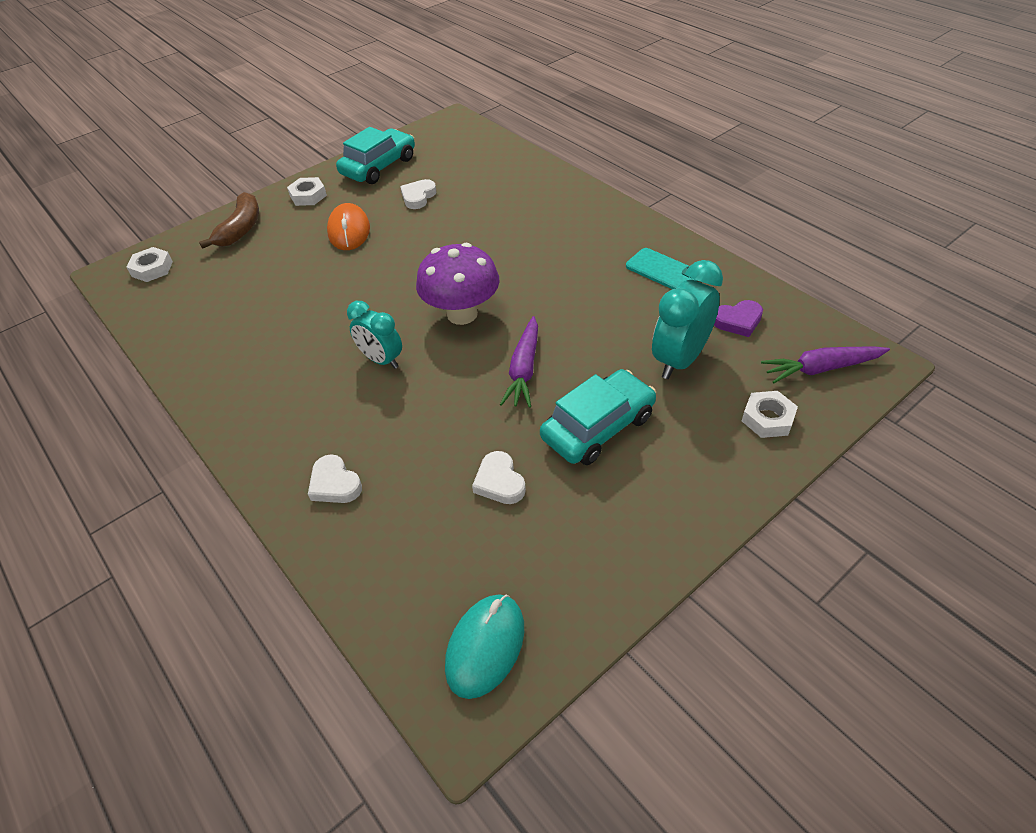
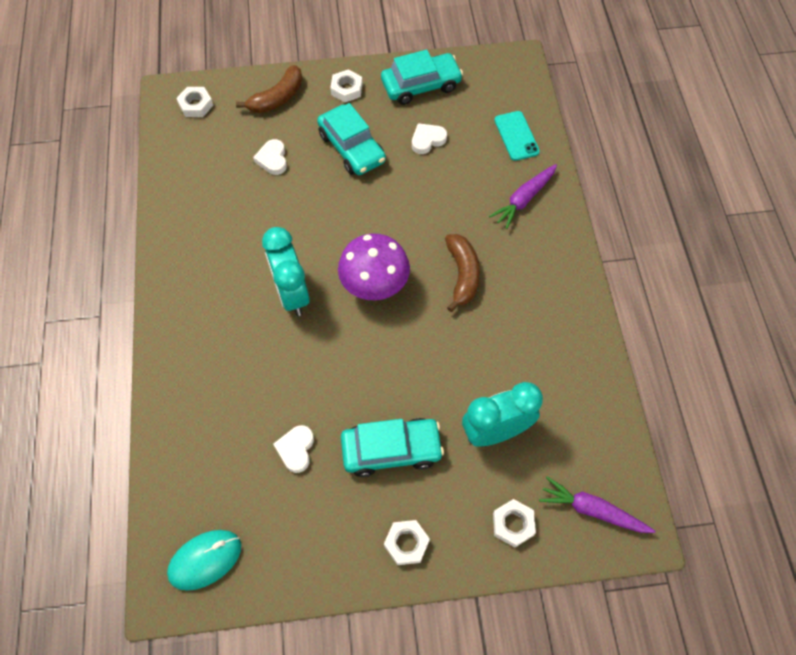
camera: 30 degrees right, 15 degrees up
(335, 484) = (197, 381): white heart -> white heart (272, 159)
(349, 231) = (352, 148): orange mouse -> turquoise car
(381, 360) = (292, 294): turquoise clock -> turquoise clock, size x1.50
(524, 369) = (380, 366): purple carrot -> purple carrot (524, 199)
(538, 268) = (462, 275): none -> brown banana
(663, 271) = (555, 338): turquoise phone -> turquoise phone (516, 136)
(687, 493) = (406, 543): none -> white nut
(737, 321) = (569, 425): purple heart -> none

